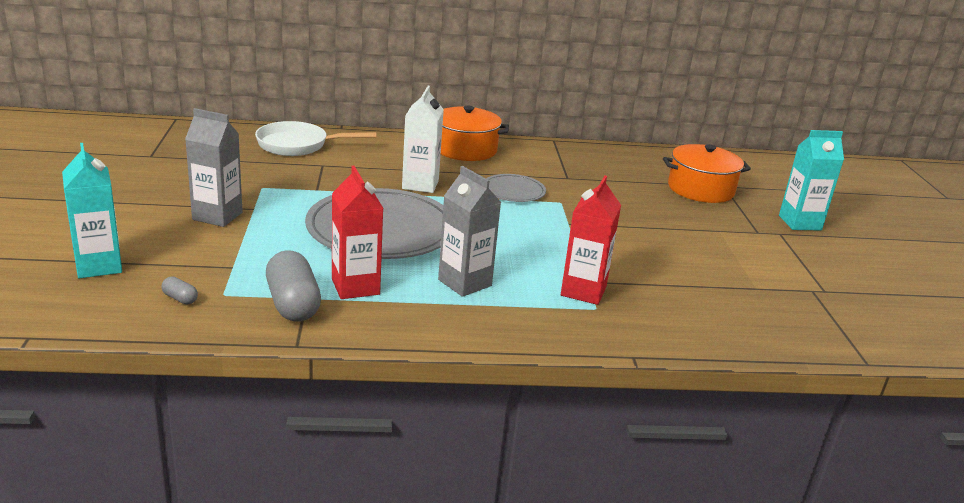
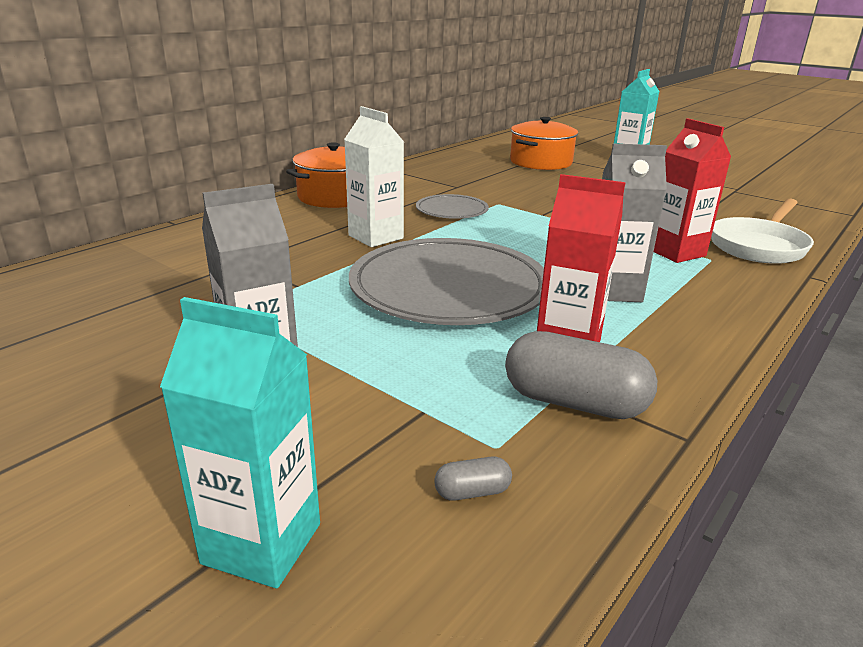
camera: 45 degrees left, 0 degrees up
(298, 145) = (168, 256): white pan -> white pan (759, 246)

